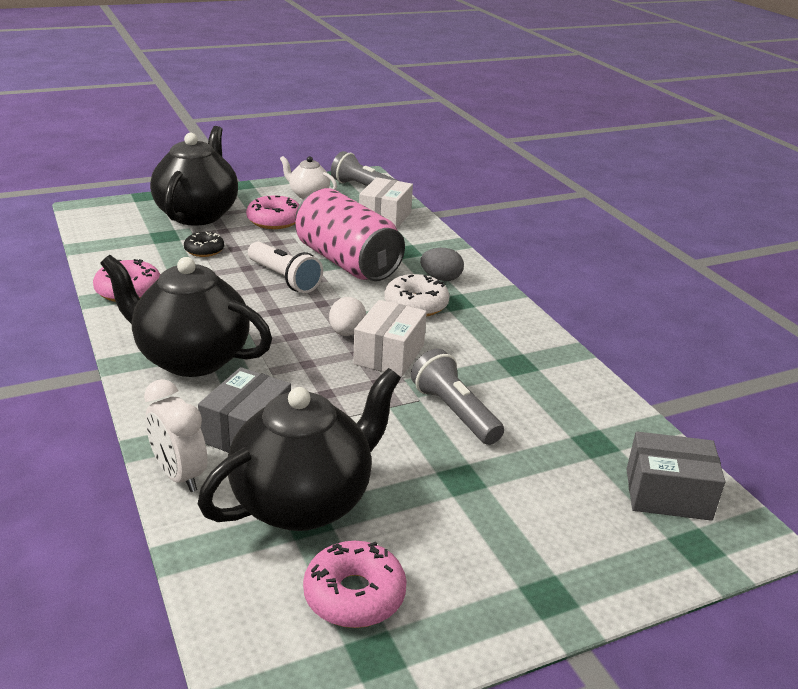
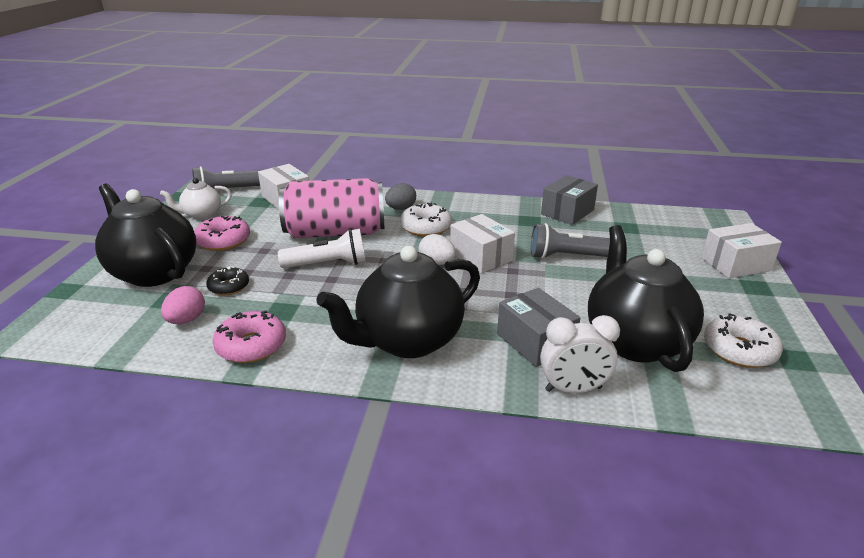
camera: 55 degrees left, 0 degrees up
(142, 252) = (186, 320): none -> pink egg
(354, 595) = (739, 350): pink donut -> white donut
(599, 566) = (735, 264): none -> white box
(668, 494) = (682, 225): grey box -> grey box (567, 212)

